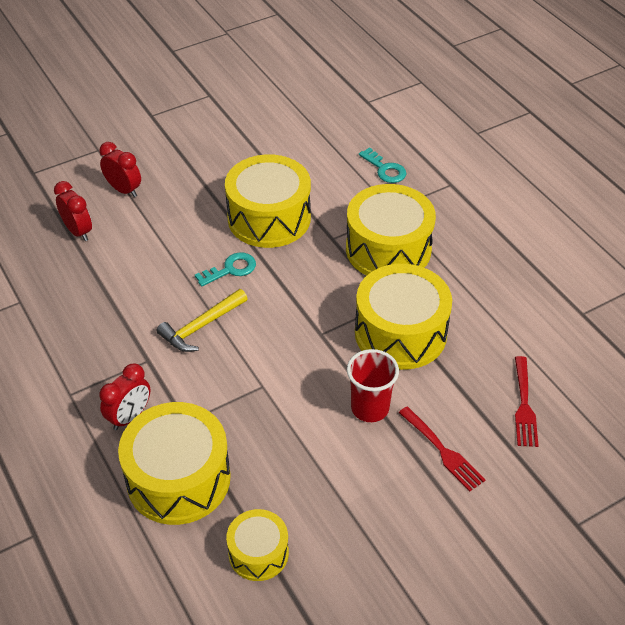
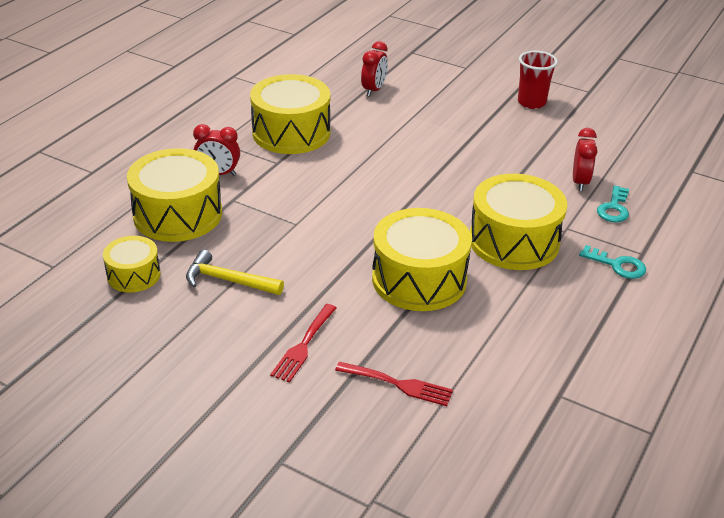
camera: 60 degrees right, 10 degrees down
(124, 190) = (436, 93): red clock -> red clock (580, 182)
(201, 326) = (331, 174): yellow hammer -> yellow hammer (228, 280)
(230, 269) = (404, 168): turquoise key -> turquoise key (617, 265)
(269, 218) = (481, 167): yellow drum -> yellow drum (291, 132)
(370, 408) = (318, 288): red cup -> red cup (531, 102)
(524, 405) = (399, 384): red fork -> red fork turned 135 degrees counterclockwise

